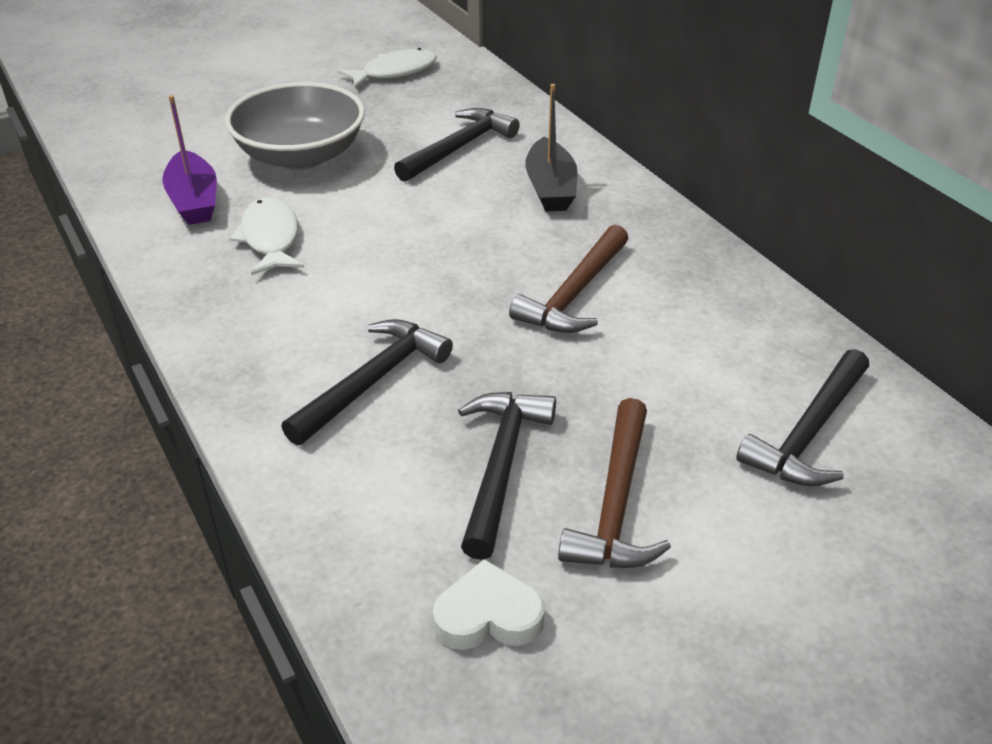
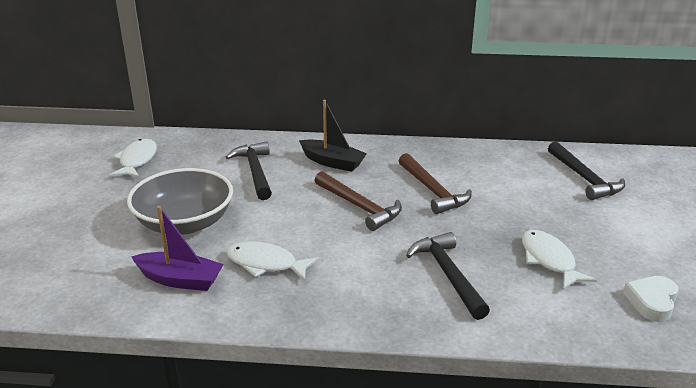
camera: 55 degrees left, 10 degrees down
(501, 466) = (549, 260): black hammer -> white fish
(616, 503) = (597, 240): brown hammer -> brown hammer (359, 207)

